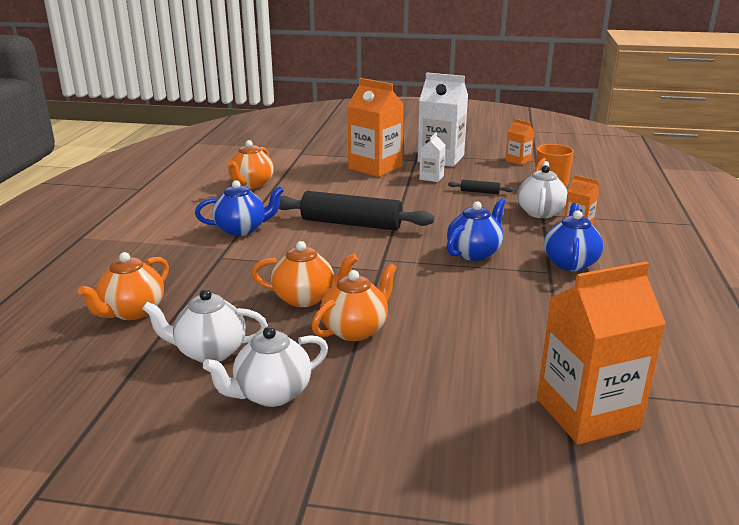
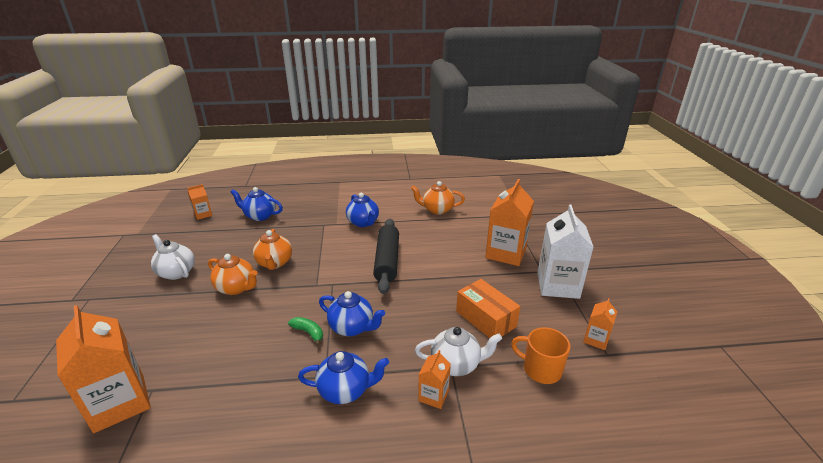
camera: 75 degrees right, 5 degrees up
(53, 378) = (203, 215): none -> orange carton
(132, 311) = (260, 216): orange teapot -> blue teapot
(210, 352) = (218, 246): white teapot -> none
(431, 177) = (503, 286): white carton -> none
(476, 278) = (308, 332): none -> green banana
(479, 192) = (486, 319): black rolling pin -> orange box

